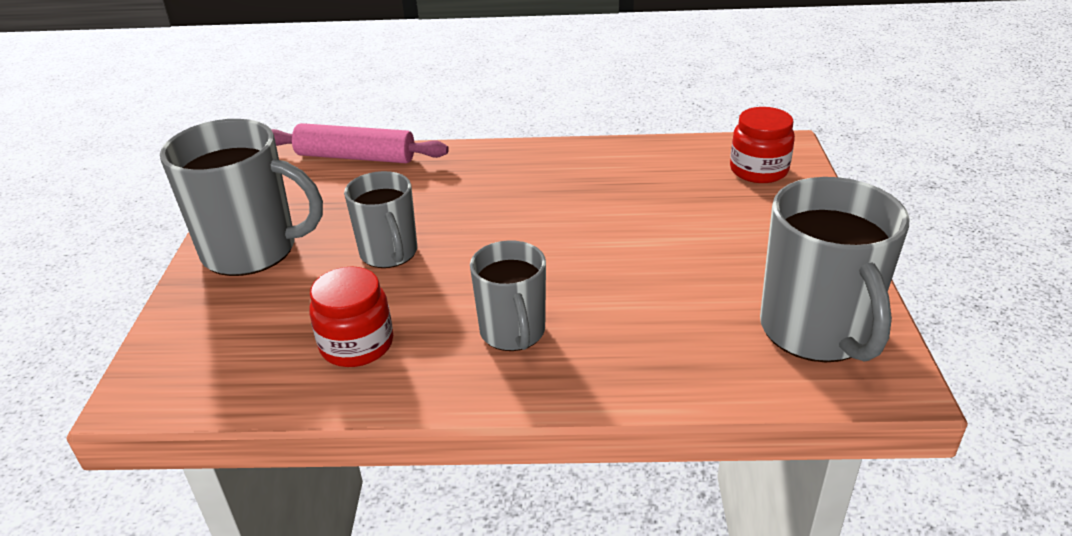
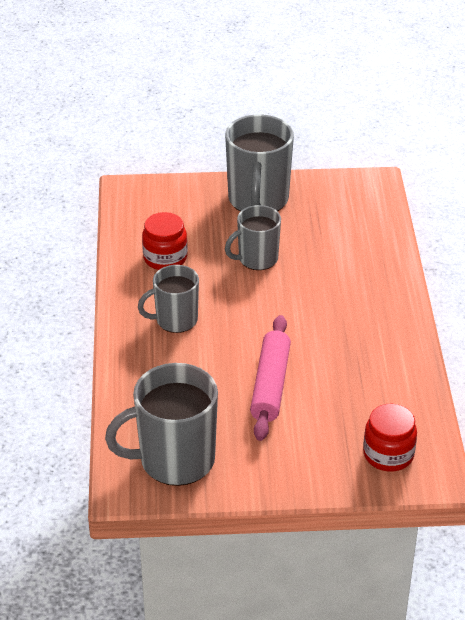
camera: 85 degrees right, 5 degrees up
(356, 157) = (384, 225): pink rolling pin -> pink rolling pin (270, 385)

